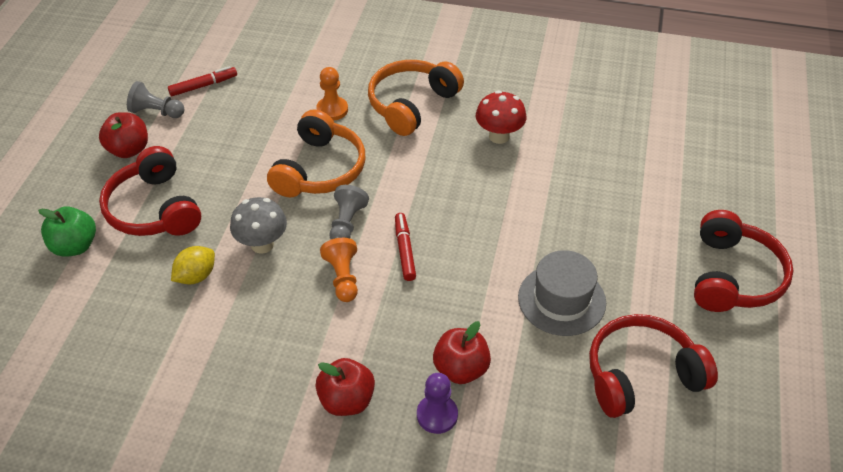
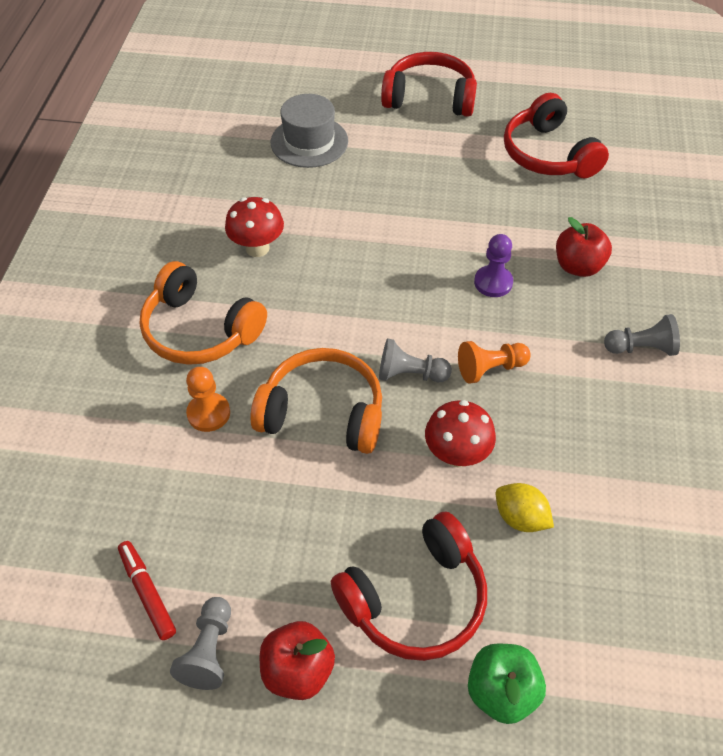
camera: 95 degrees left, 5 degrees up
(262, 244) = (456, 455): grey mushroom -> red mushroom
(346, 400) = (641, 348): red apple -> grey pawn
(404, 250) = (441, 318): red marker -> none
(437, 415) = (632, 280): purple pawn -> purple pawn (493, 282)
(561, 300) = (480, 200): grey hat -> grey hat (309, 142)

